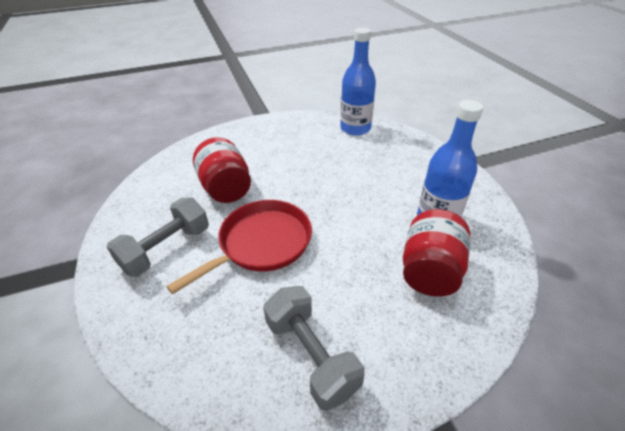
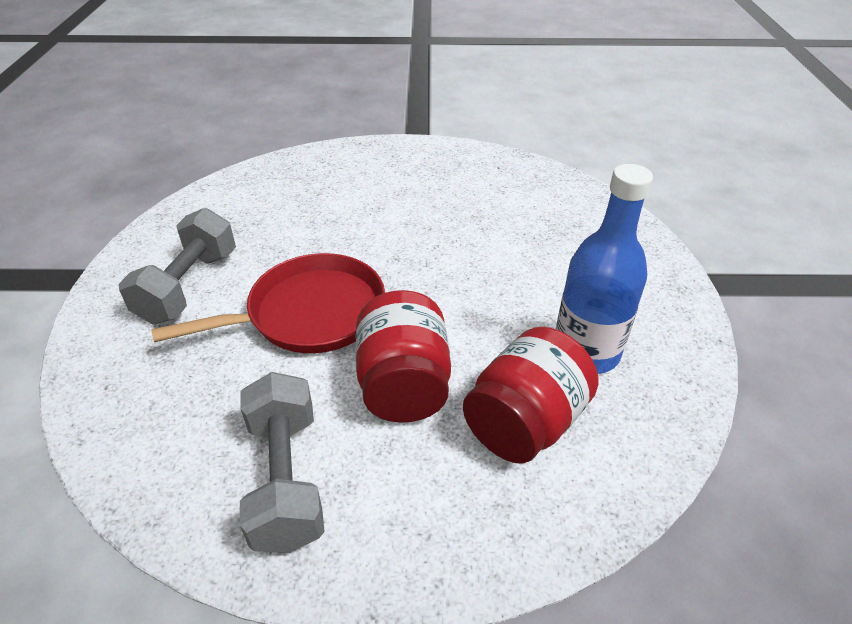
camera: 20 degrees right, 0 degrees up
(166, 249) = (188, 286): grey dumbbell -> grey dumbbell turned 45 degrees counterclockwise
(226, 188) = (306, 227): red jar -> red jar (403, 384)
(355, 128) = (543, 185): blue bottle -> none

